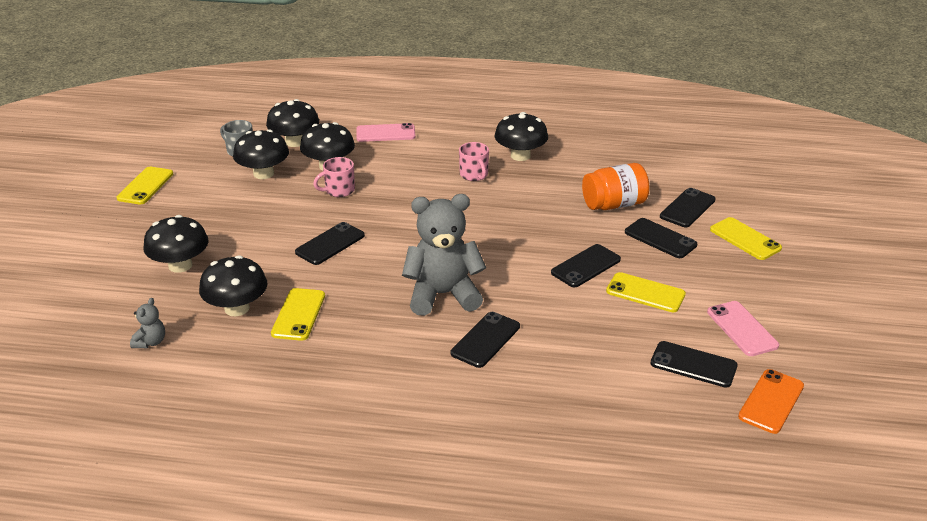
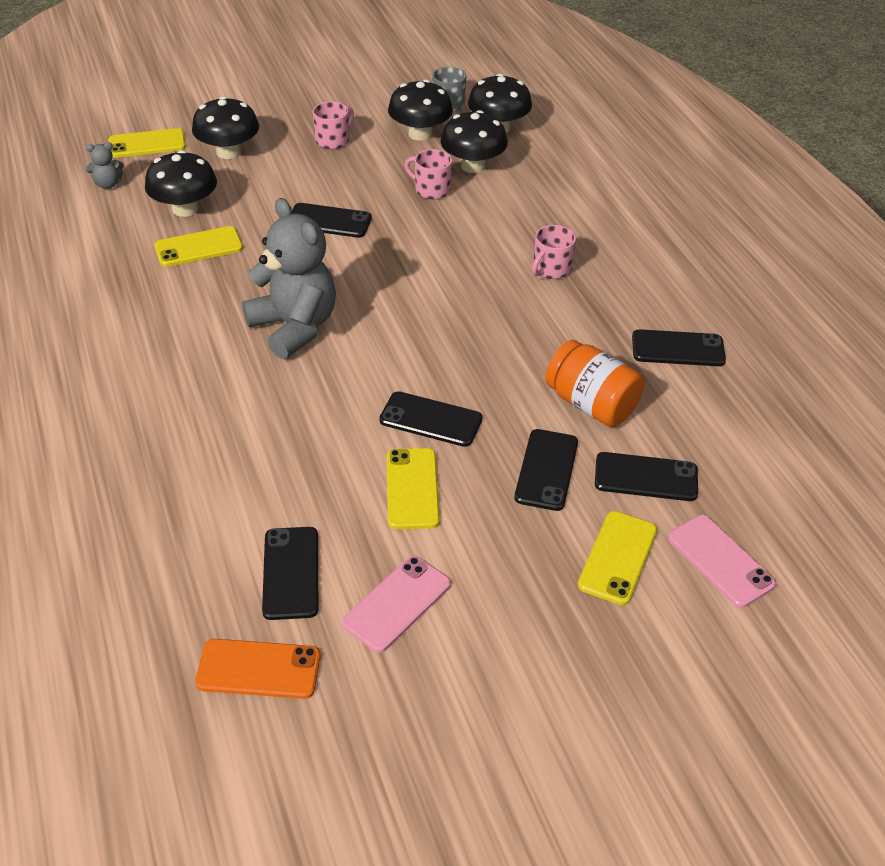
camera: 60 degrees right, 10 degrees up
(145, 186) = (339, 81): yellow phone -> yellow phone (147, 144)
(226, 212) = (333, 140): none -> pink mug
(385, 133) = (577, 177): pink phone -> pink phone (720, 561)
(485, 340) = (234, 384): black phone -> black phone (678, 349)
(520, 156) = (631, 290): black mushroom -> none

